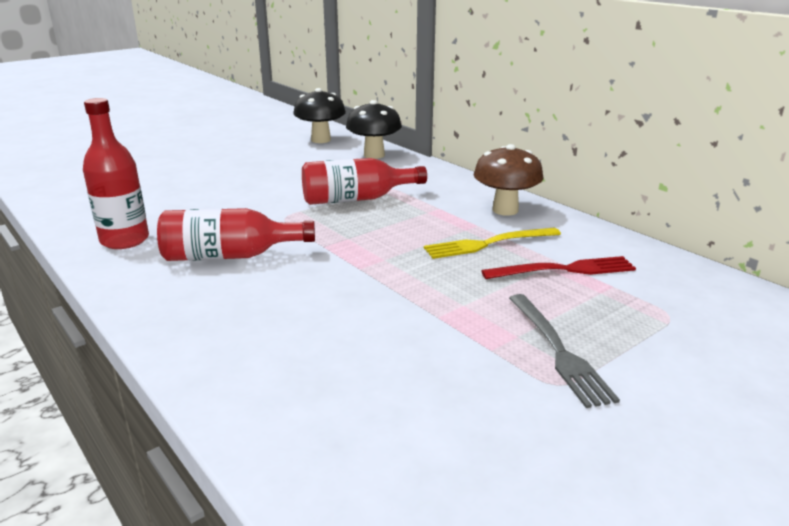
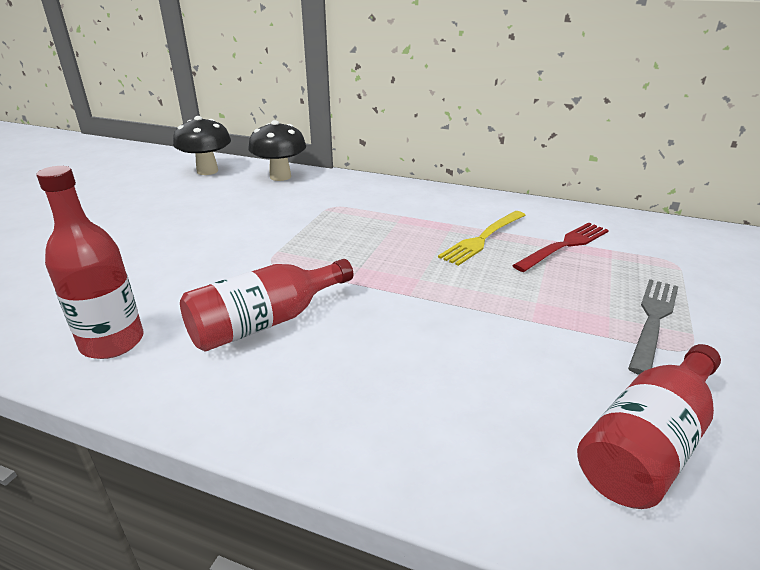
camera: 30 degrees left, 5 degrees up
(356, 199) = (319, 224): red bottle -> red bottle (648, 444)
(505, 210) = (456, 204): brown mushroom -> none
(559, 352) = (653, 319): grey fork -> grey fork turned 105 degrees counterclockwise

